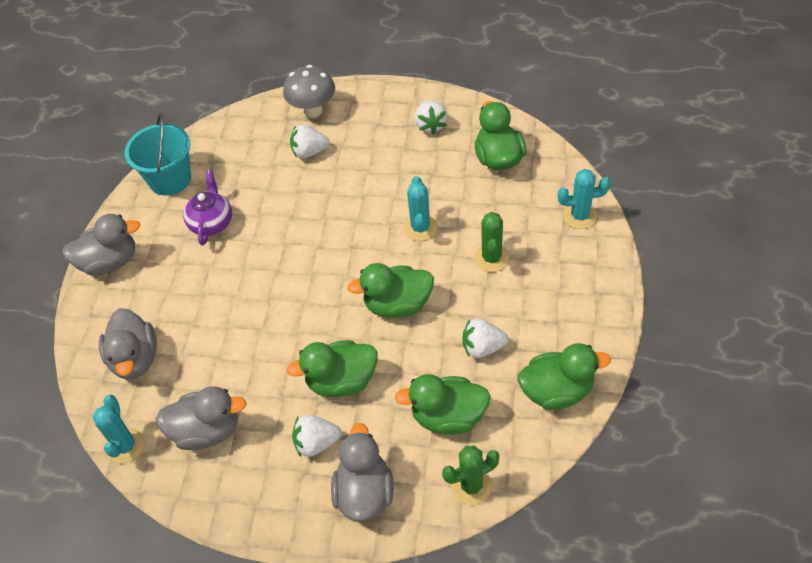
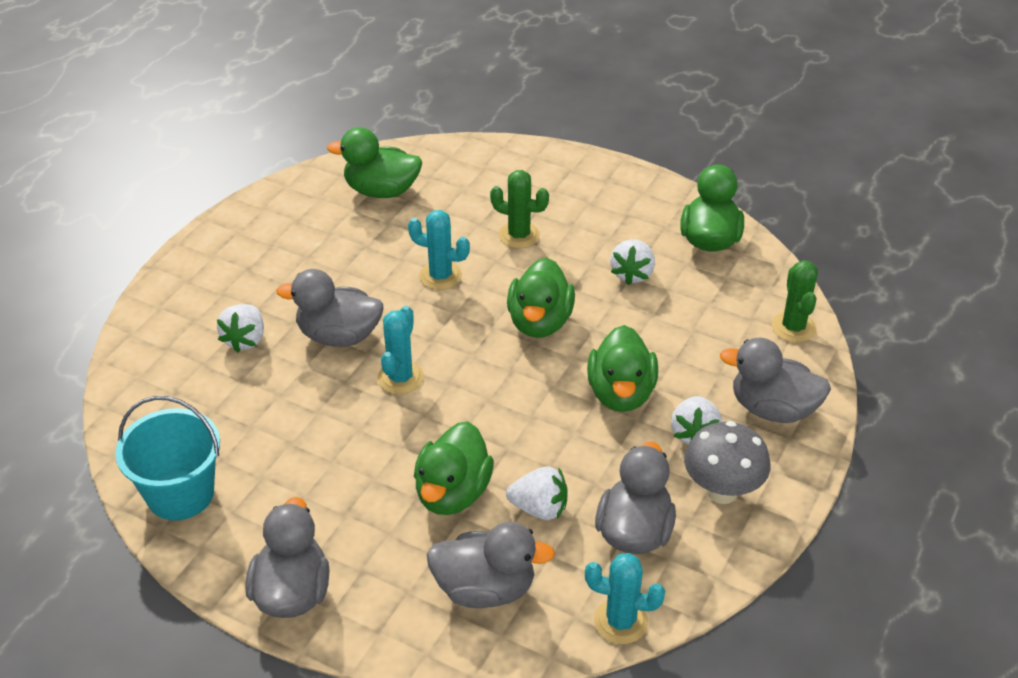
camera: 75 degrees left, 10 degrees down
(211, 223) = (298, 463): purple teapot -> none
(313, 110) = (173, 319): grey mushroom -> grey mushroom (722, 491)
(333, 196) = (339, 336): none -> grey duck
(431, 125) = (288, 226): white strawberry -> white strawberry (539, 508)
(448, 417) = (706, 322): green duck -> green duck (452, 493)
(580, 216) = (503, 160): turquoise cactus -> turquoise cactus (400, 378)

